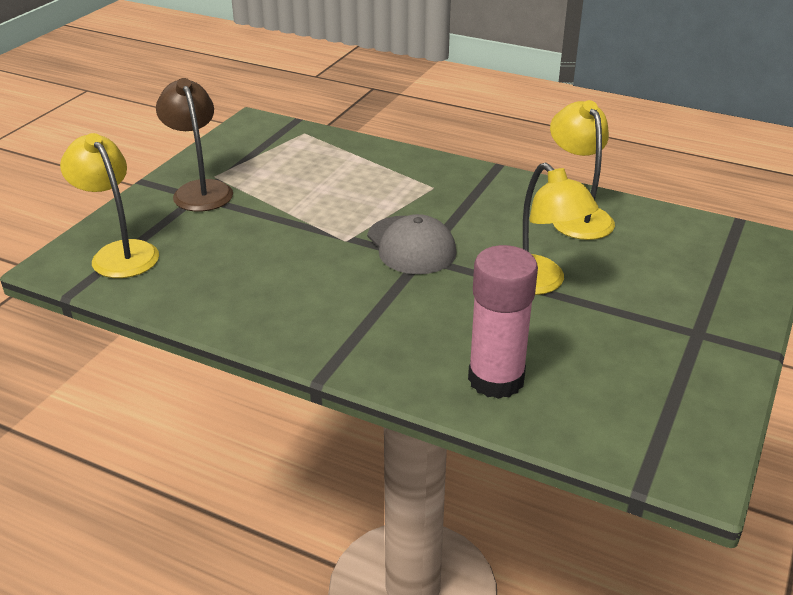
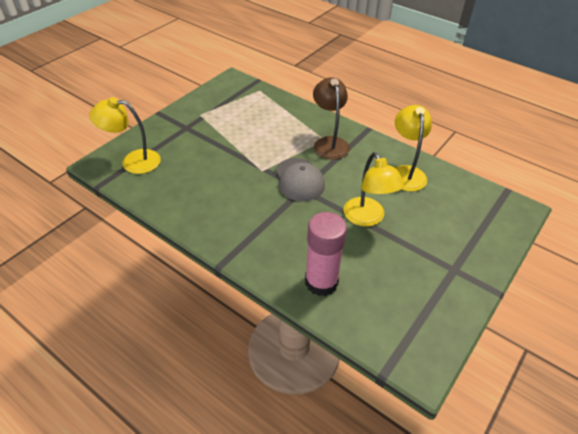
camera: 10 degrees right, 10 degrees up
(119, 253) = (133, 161): yellow lamp -> yellow lamp turned 60 degrees counterclockwise
(200, 190) = (189, 123): brown lamp -> brown lamp (329, 143)

